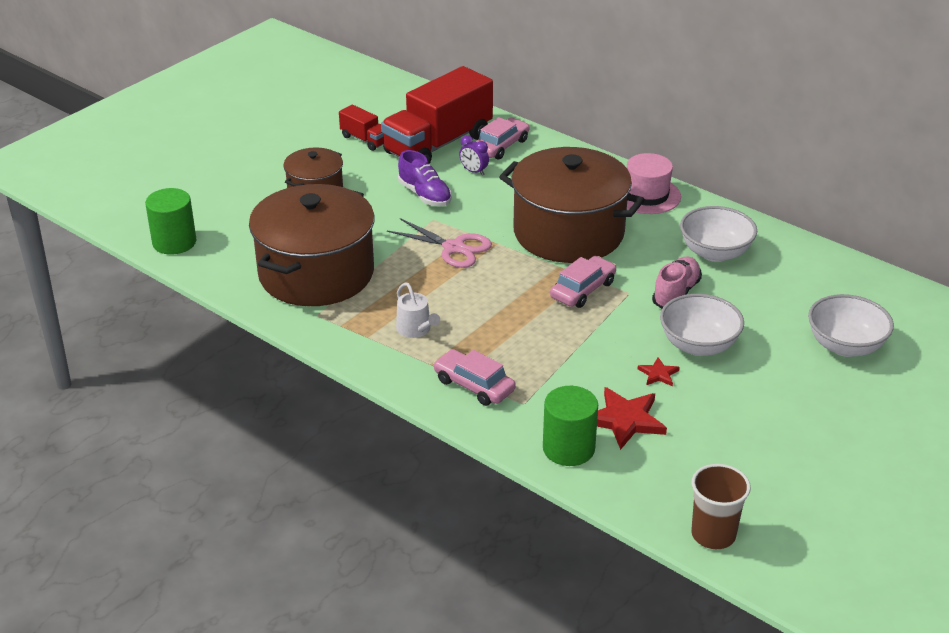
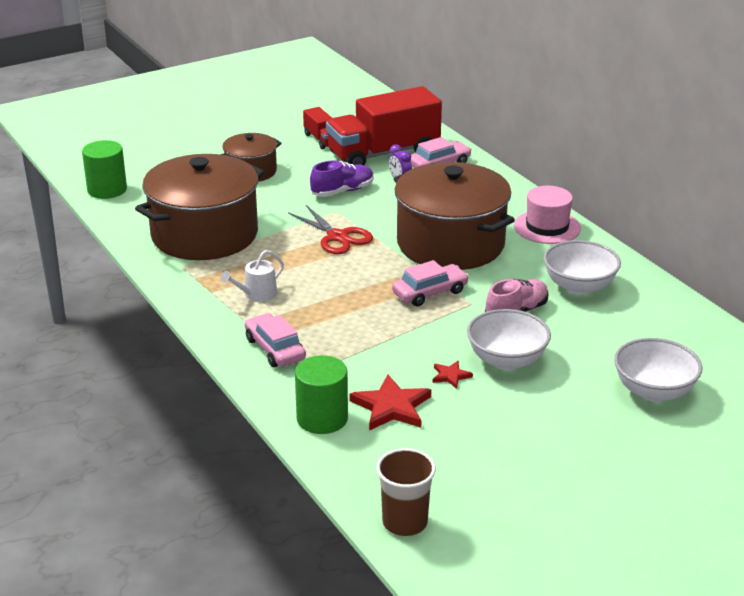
camera: 20 degrees right, 5 degrees down
(416, 329) = (257, 294): white watering can -> white watering can turned 60 degrees clockwise
(425, 195) = (342, 191): purple shoe -> purple shoe turned 105 degrees counterclockwise
(454, 248) = (337, 237): pink scissors -> red scissors

